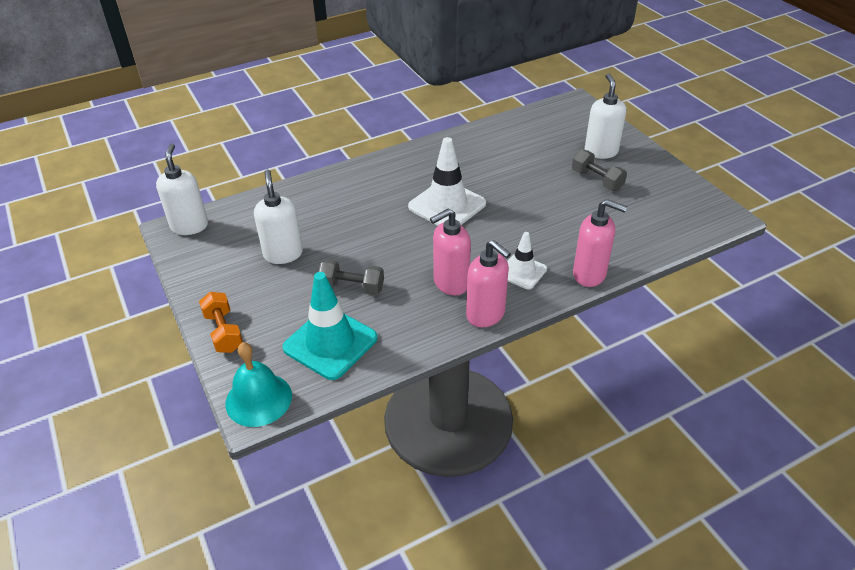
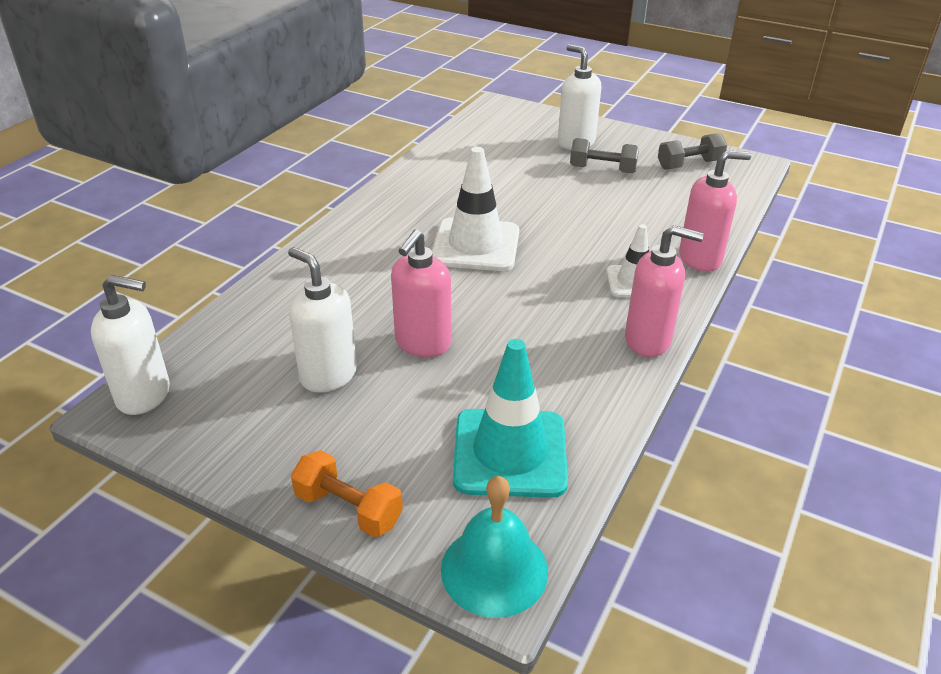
camera: 35 degrees left, 5 degrees down
(189, 226) = (144, 395): white soap dispenser -> white soap dispenser turned 135 degrees clockwise
(352, 287) = (464, 376): grey dumbbell -> grey dumbbell (689, 165)
(450, 283) = (573, 324): pink soap dispenser -> pink soap dispenser (422, 343)

